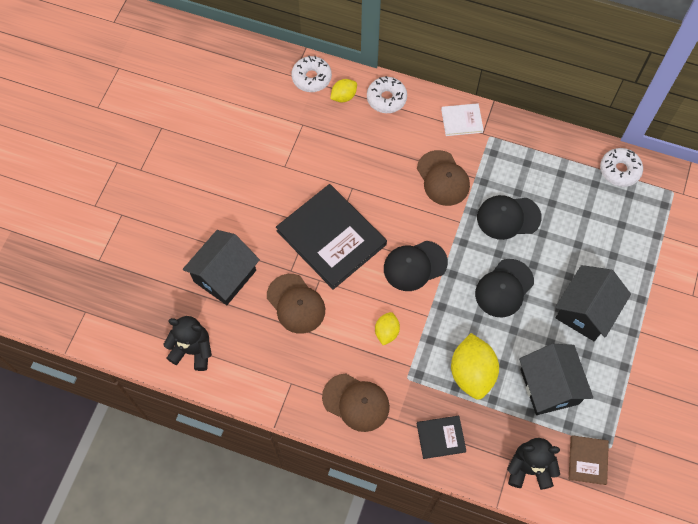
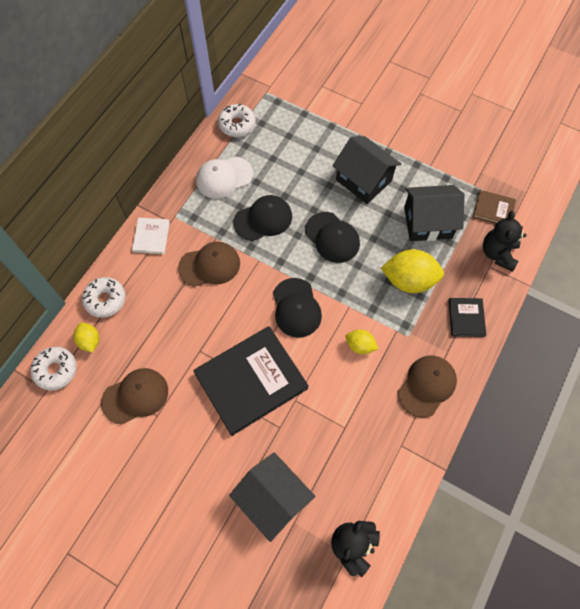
camera: 80 degrees left, 0 degrees up
(296, 304) = (317, 427): brown cap -> brown cap (135, 396)
(508, 217) = (263, 219): black cap -> black cap turned 120 degrees counterclockwise
(548, 171) = (224, 177): none -> white cap

